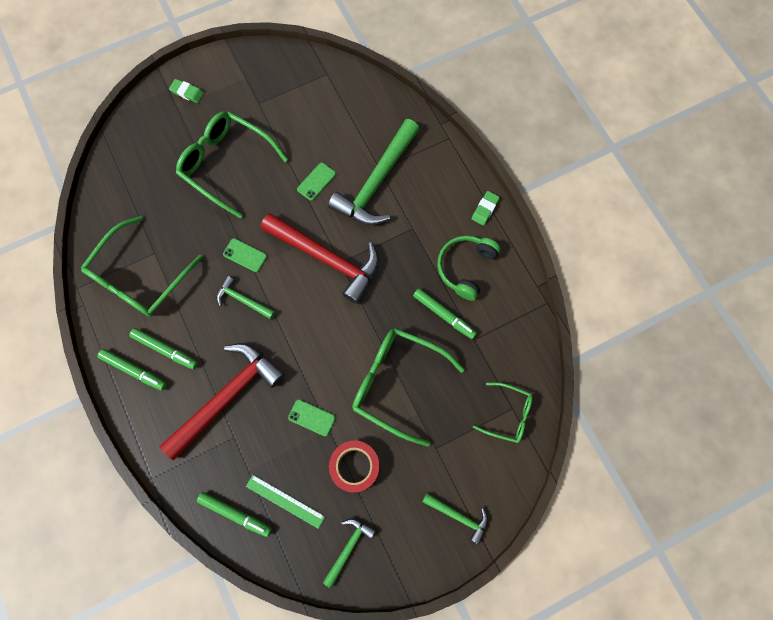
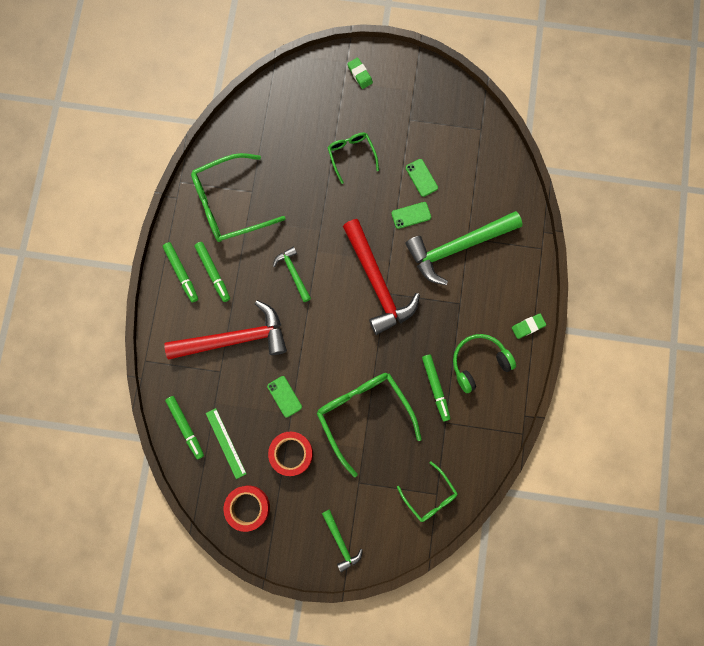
camera: 35 degrees right, 5 degrees up
(227, 164) = (351, 155): green glasses -> green glasses, size x0.55
(245, 255) = (317, 238): green phone -> green phone (421, 178)
(348, 548) = (248, 507): green hammer -> red tape

